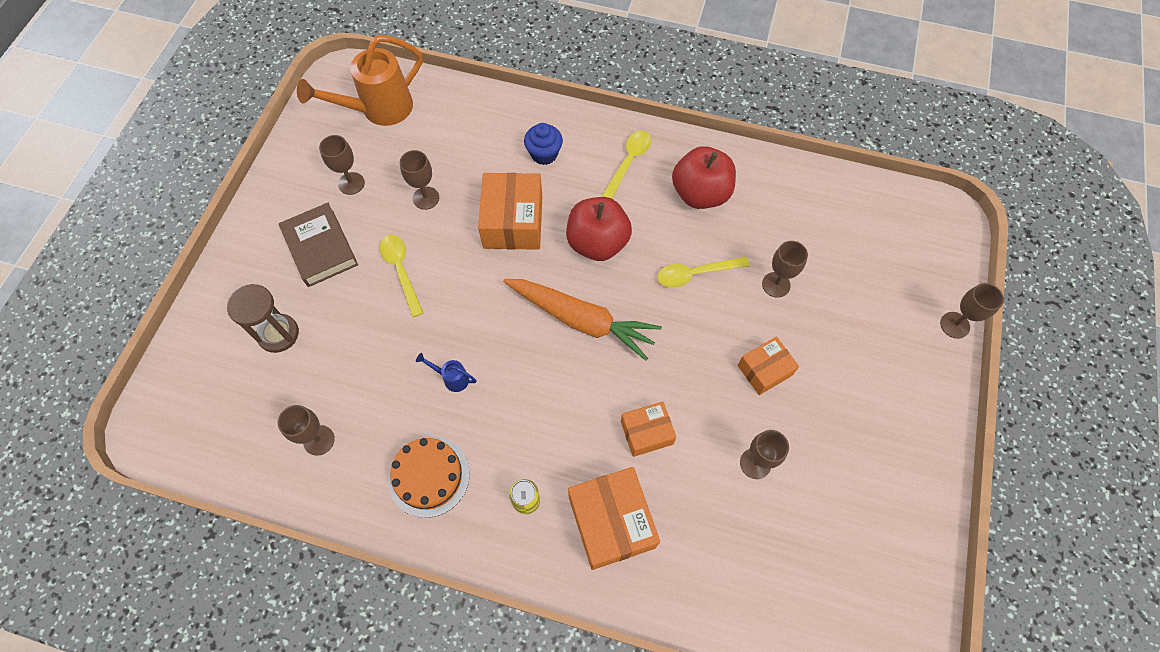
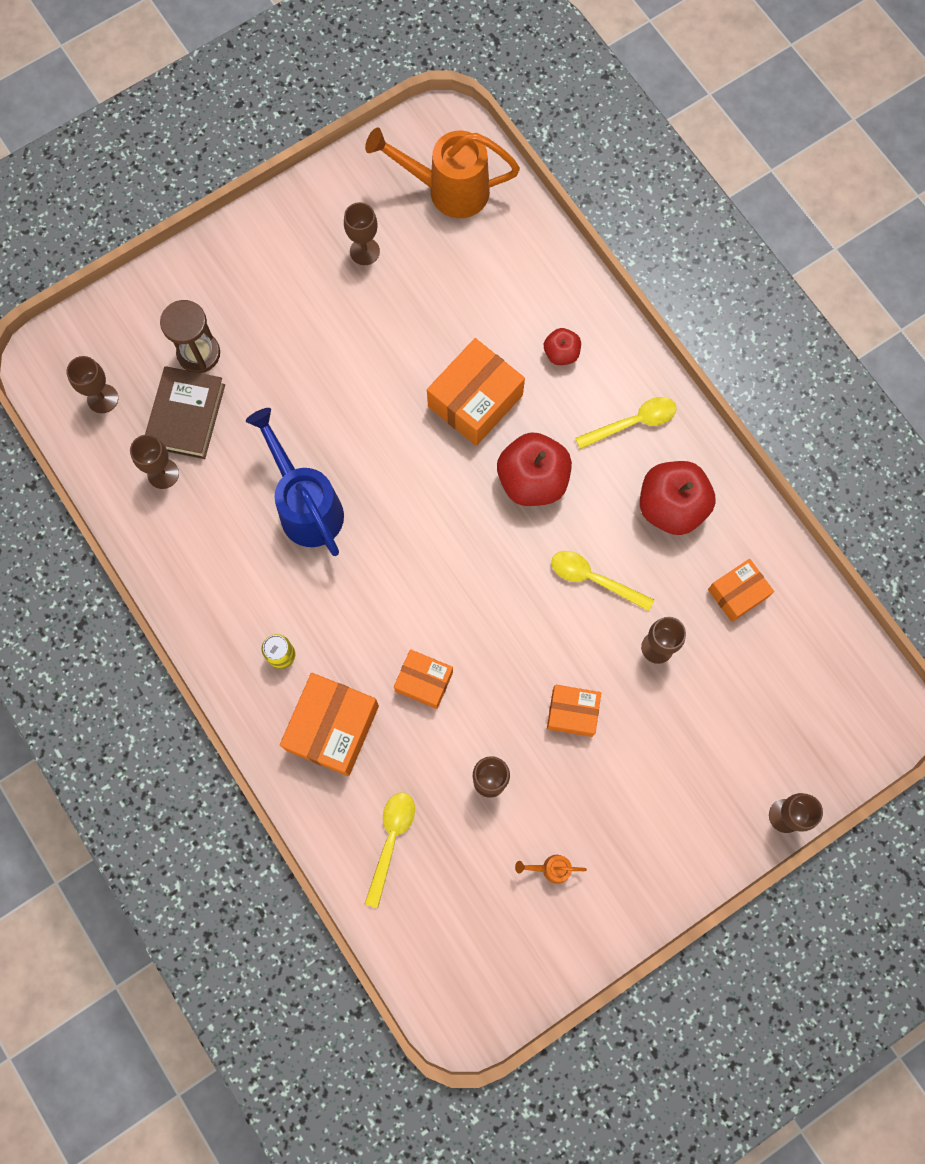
camera: 40 degrees right, 10 degrees up
(321, 248) = (291, 297): brown book -> brown book (186, 416)
(401, 270) = (341, 372): yellow spoon -> yellow spoon (391, 840)
(426, 198) = (418, 317): brown goblet -> brown goblet (102, 398)
(429, 476) = (223, 573): orange cake -> none
(452, 378) = (306, 505): blue watering can -> blue watering can, size x2.39
(544, 154) = (561, 353): blue cupcake -> red apple
(581, 320) = (455, 541): orange carrot -> none
(790, 214) = (737, 593): none -> orange box
(853, 489) = (550, 868): none -> orange watering can

